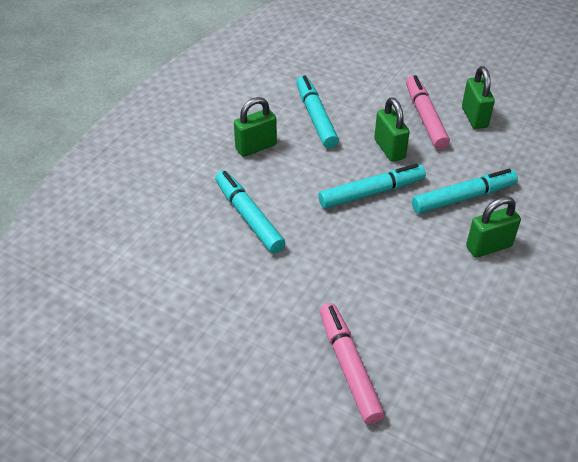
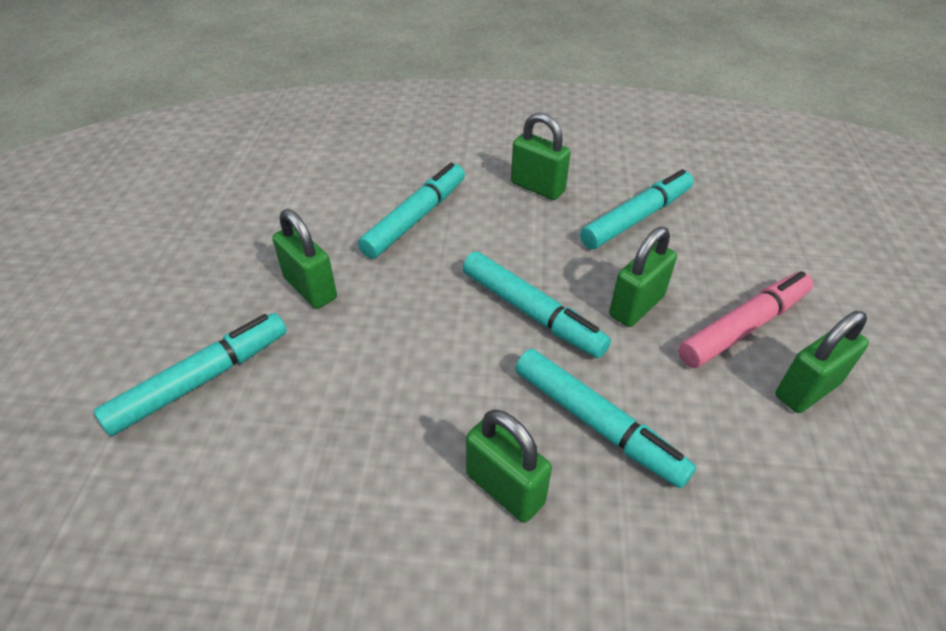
camera: 65 degrees right, 0 degrees up
(290, 291) = (310, 288): none -> green padlock
(349, 367) = (201, 380): pink marker -> turquoise marker

